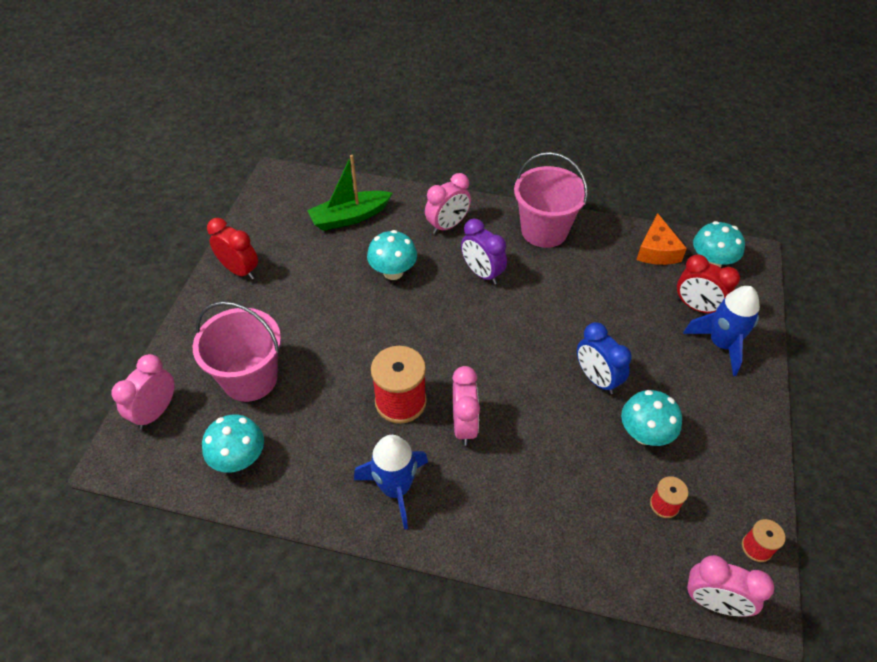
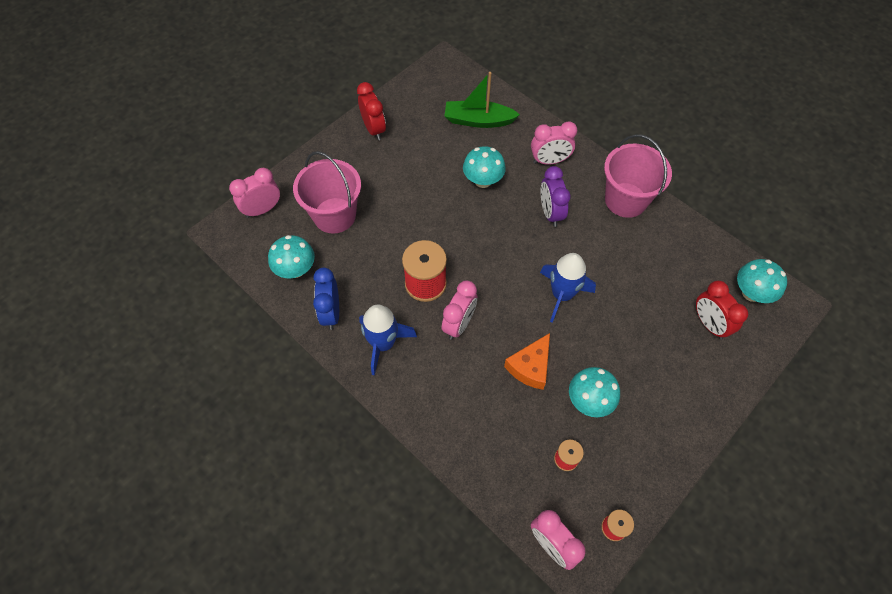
camera: 30 degrees right, 10 degrees up
(596, 379) = (582, 340): blue clock -> blue clock (331, 313)
(657, 250) = (711, 260): orange cheese -> orange cheese (530, 366)
(721, 344) = (706, 364): blue rocket -> blue rocket (562, 295)

